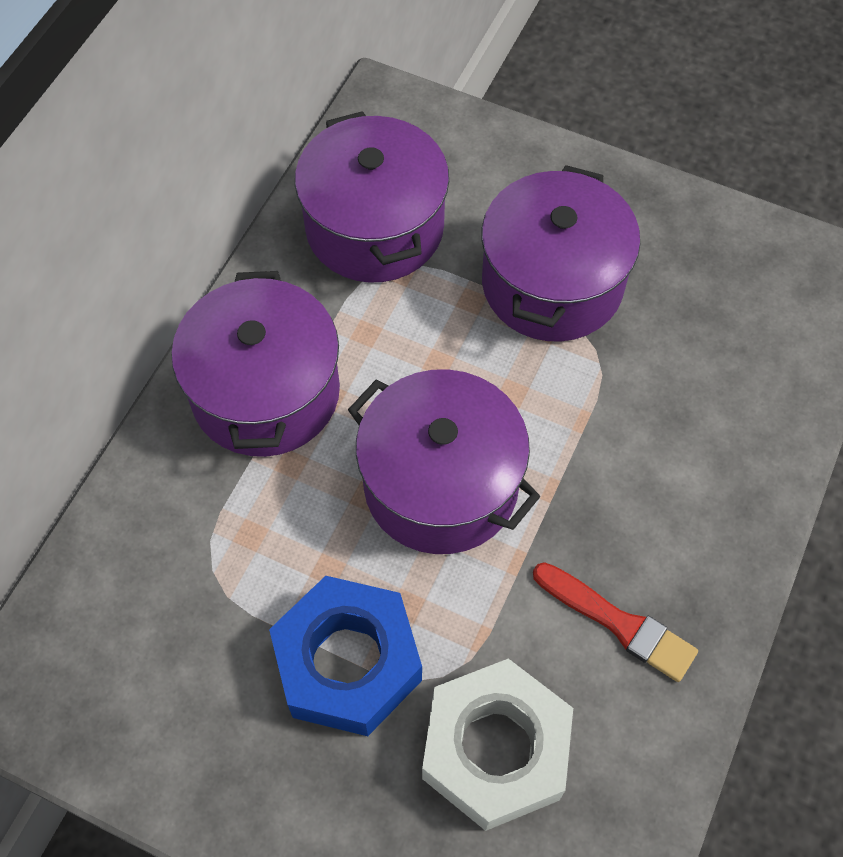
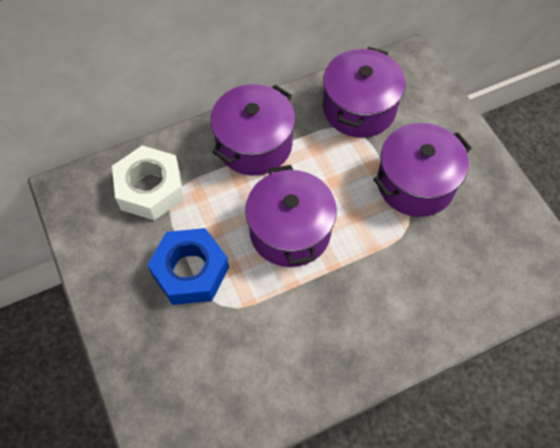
camera: 40 degrees right, 0 degrees up
(495, 750) = (215, 350): white nut -> white nut (150, 189)
(619, 623) = (311, 343): red brush -> none

